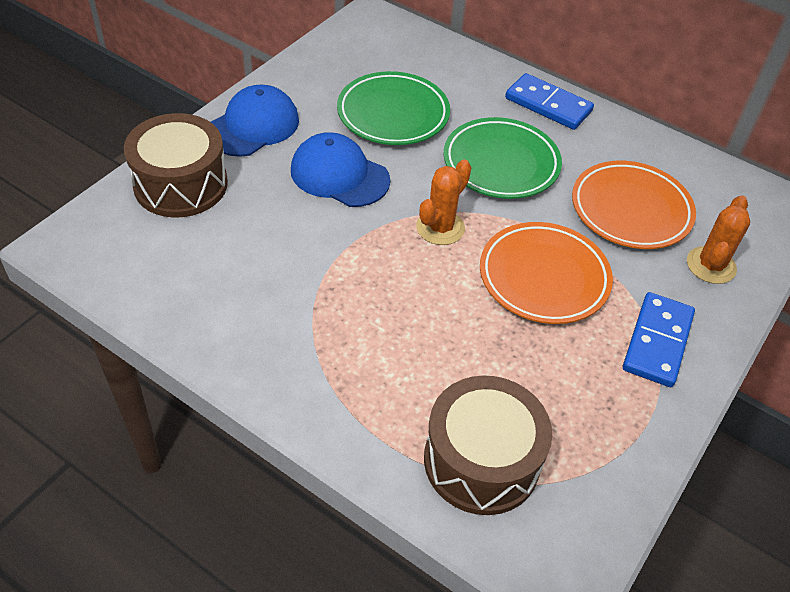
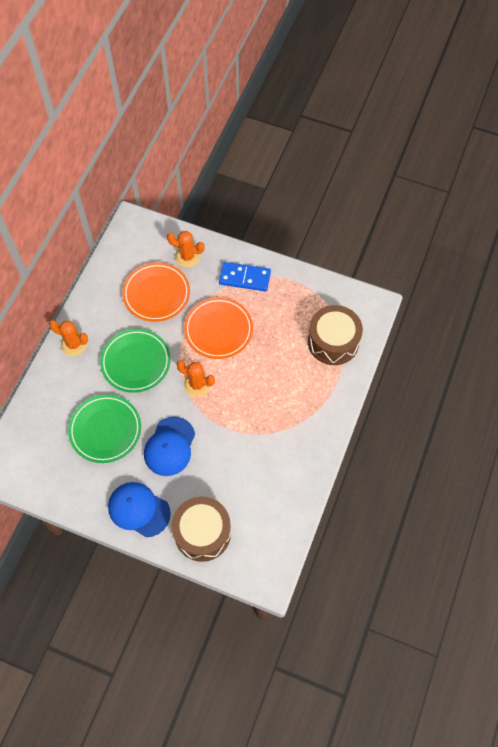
camera: 100 degrees left, 15 degrees up
(548, 105) = (74, 344): blue domino -> orange cactus

